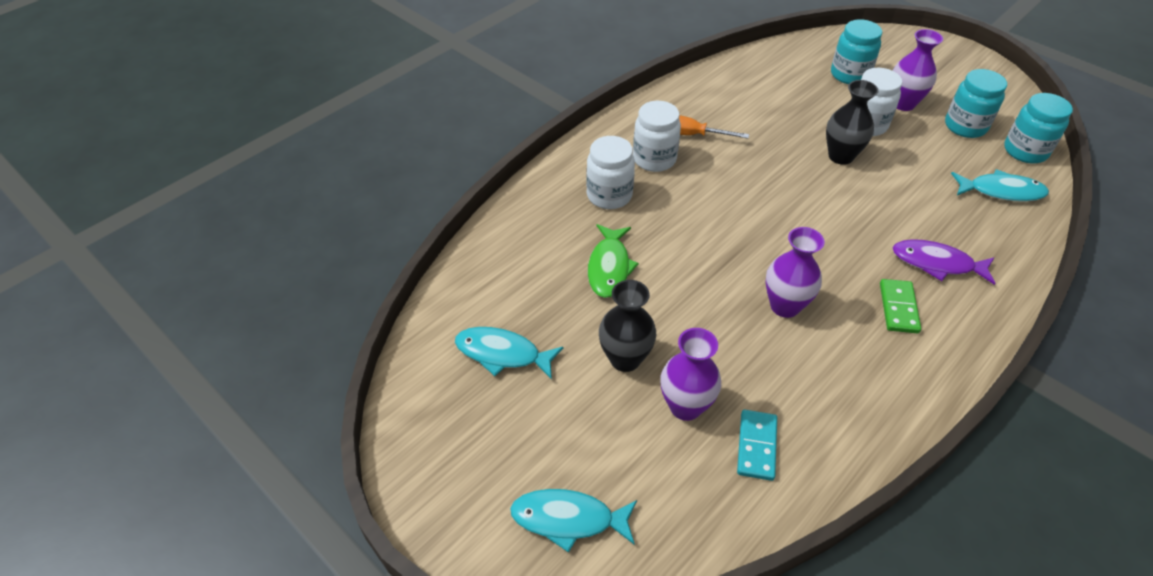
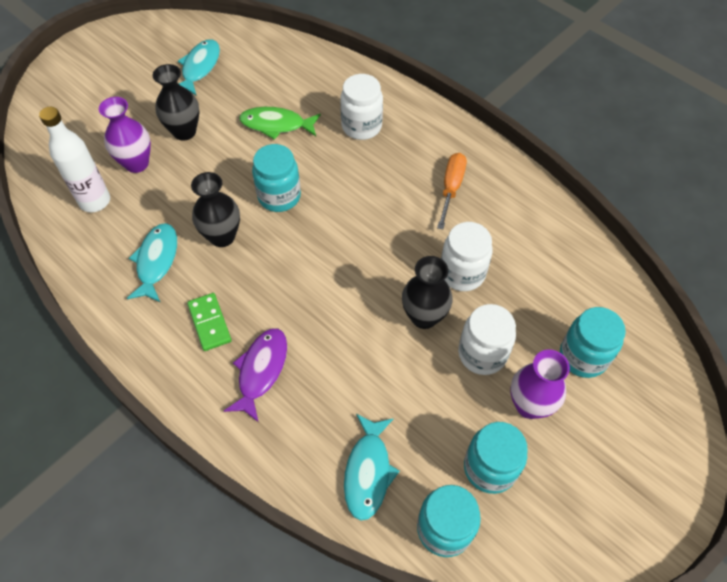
camera: 90 degrees right, 10 degrees up
(568, 519) = (68, 102): turquoise fish -> turquoise fish (156, 261)
(654, 159) = (412, 159): white jar -> white jar (462, 273)
(719, 260) = (279, 196): none -> turquoise jar
(757, 446) = (95, 201): turquoise domino -> white bottle
(785, 306) = (222, 236): purple vase -> black vase
(898, 308) = (209, 323): green domino -> green domino turned 60 degrees clockwise

